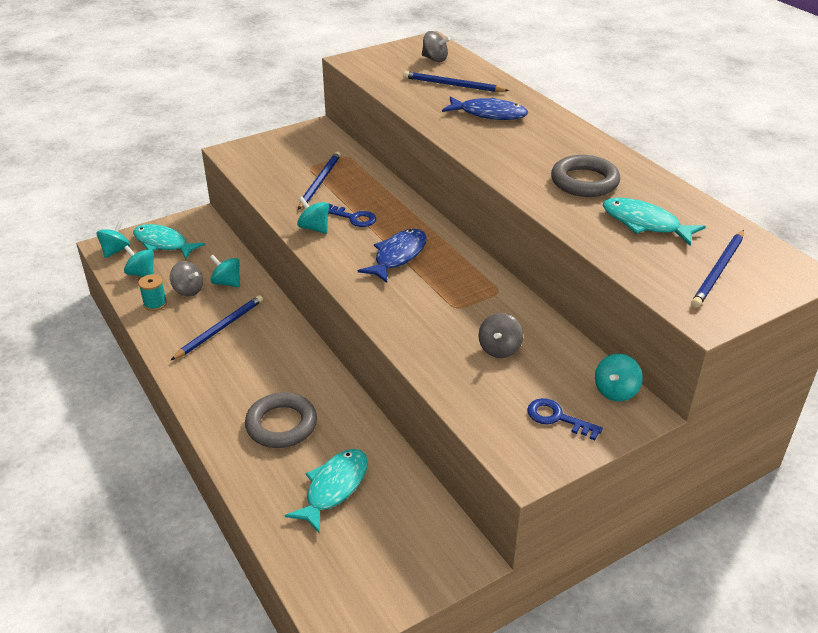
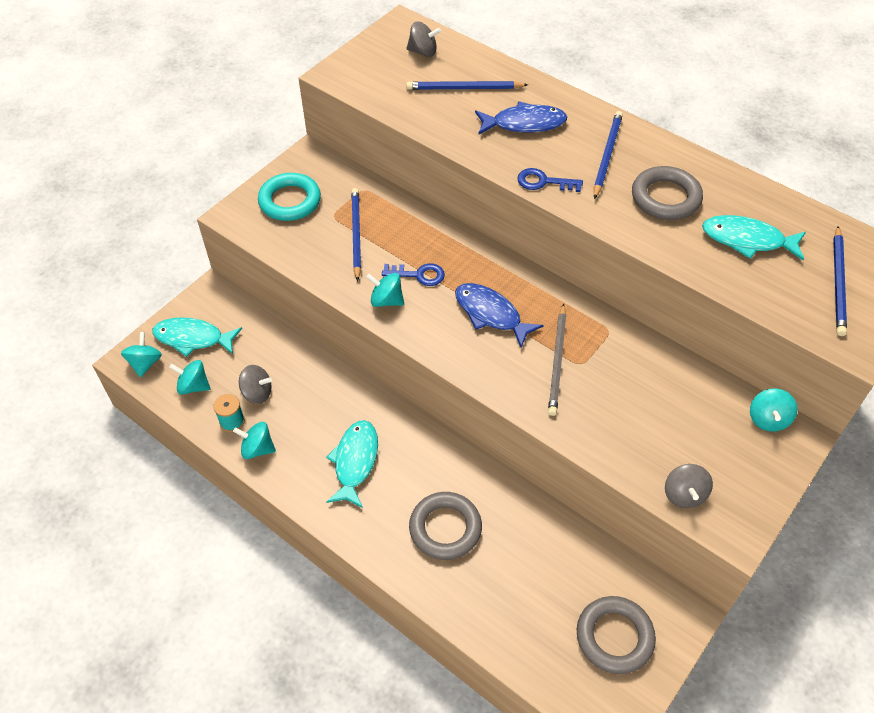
camera: 20 degrees left, 15 degrees up
(220, 329) = (319, 432): blue pencil -> blue pencil (607, 155)
(227, 282) = (292, 371): turquoise spinning top -> turquoise spinning top (257, 449)
(281, 151) = (290, 201): none -> turquoise ring
(334, 488) = (532, 582): turquoise fish -> turquoise fish (355, 461)
(385, 554) = (614, 637): none -> grey ring
(398, 256) = (491, 314): blue fish -> blue fish turned 60 degrees counterclockwise
(436, 301) = (557, 361): none -> grey pencil
(499, 349) = (645, 402): grey spinning top -> grey spinning top (684, 494)
(557, 418) = (734, 467): blue key -> blue key (544, 182)

